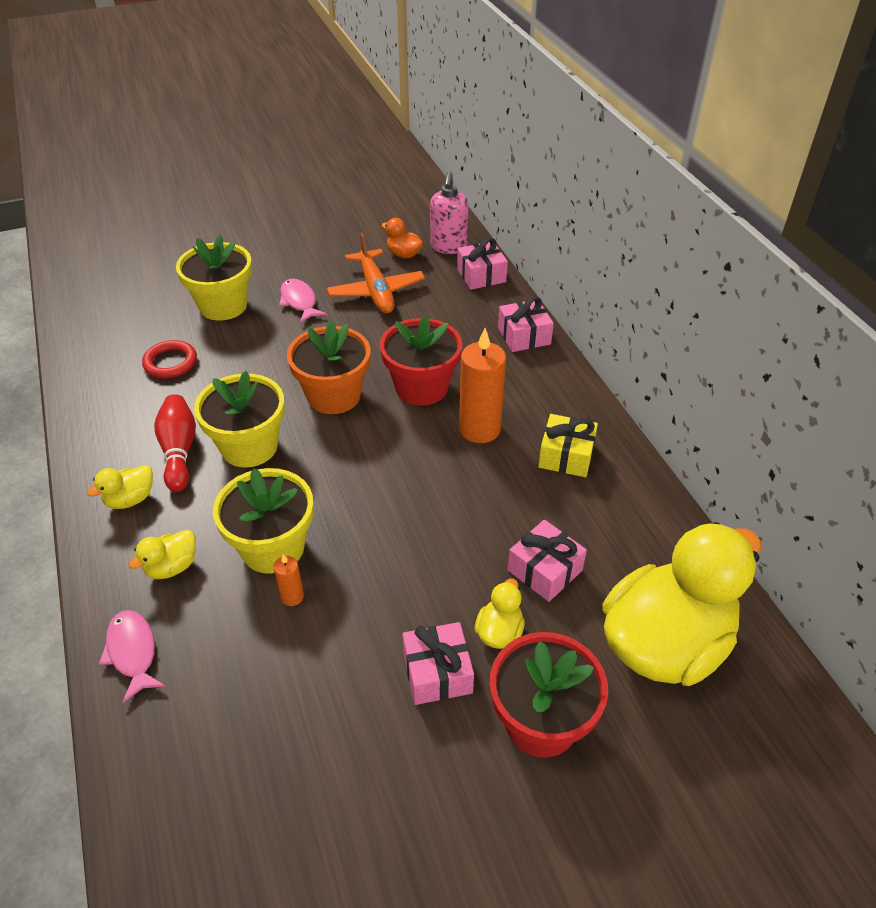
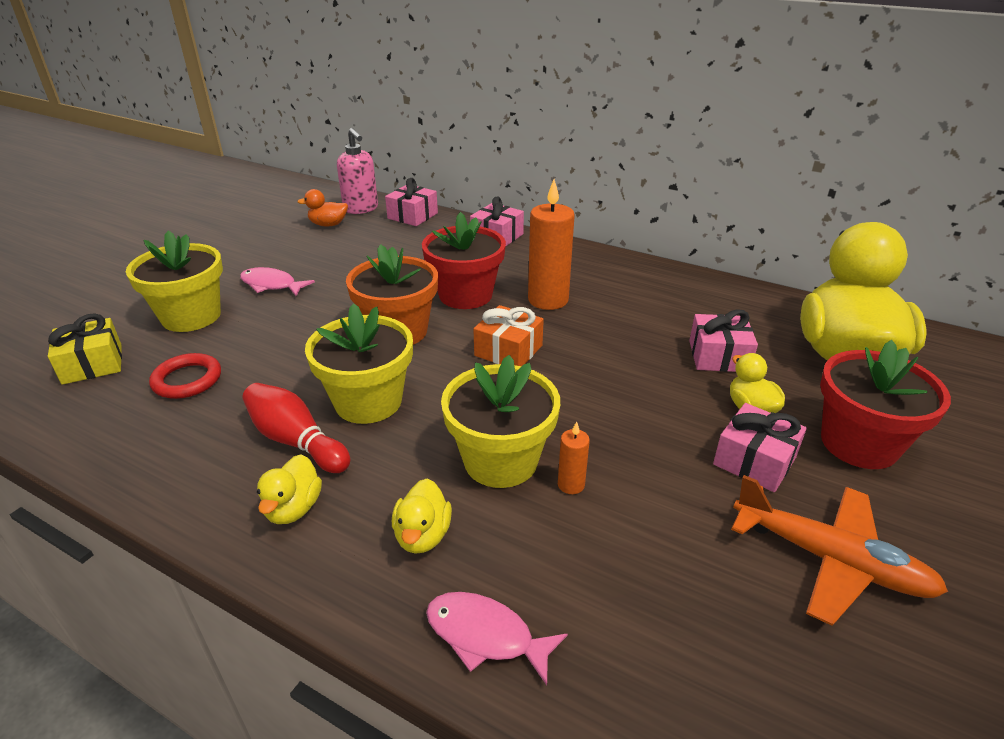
camera: 40 degrees left, 10 degrees down
(376, 291) = (336, 253): orange plane -> orange plane (830, 560)
(388, 460) = (508, 350): none -> orange gift
(566, 456) = (629, 288): yellow gift -> yellow gift (92, 364)

